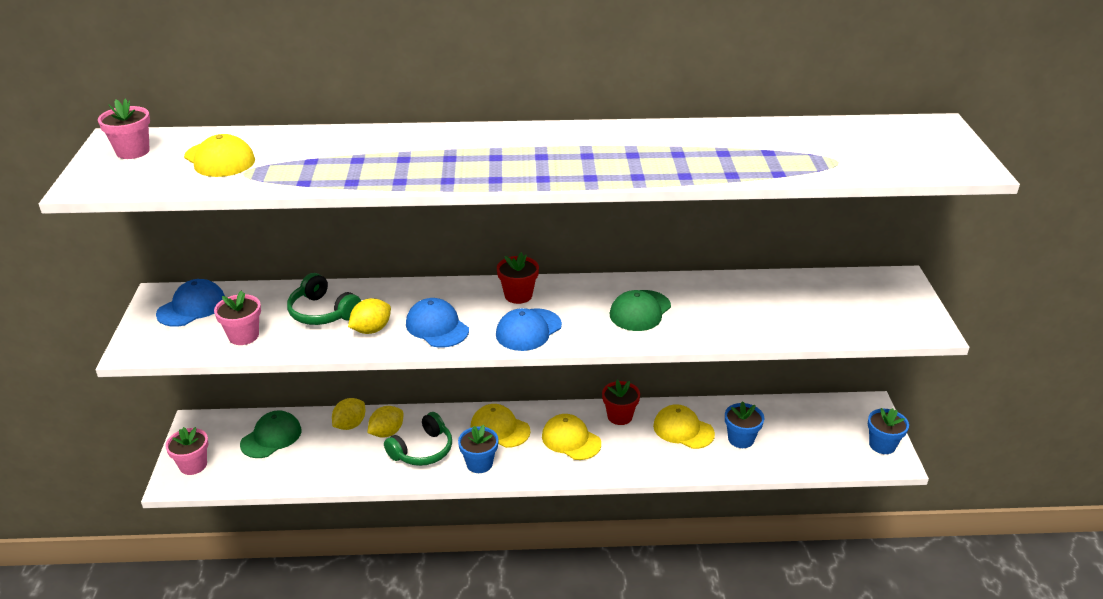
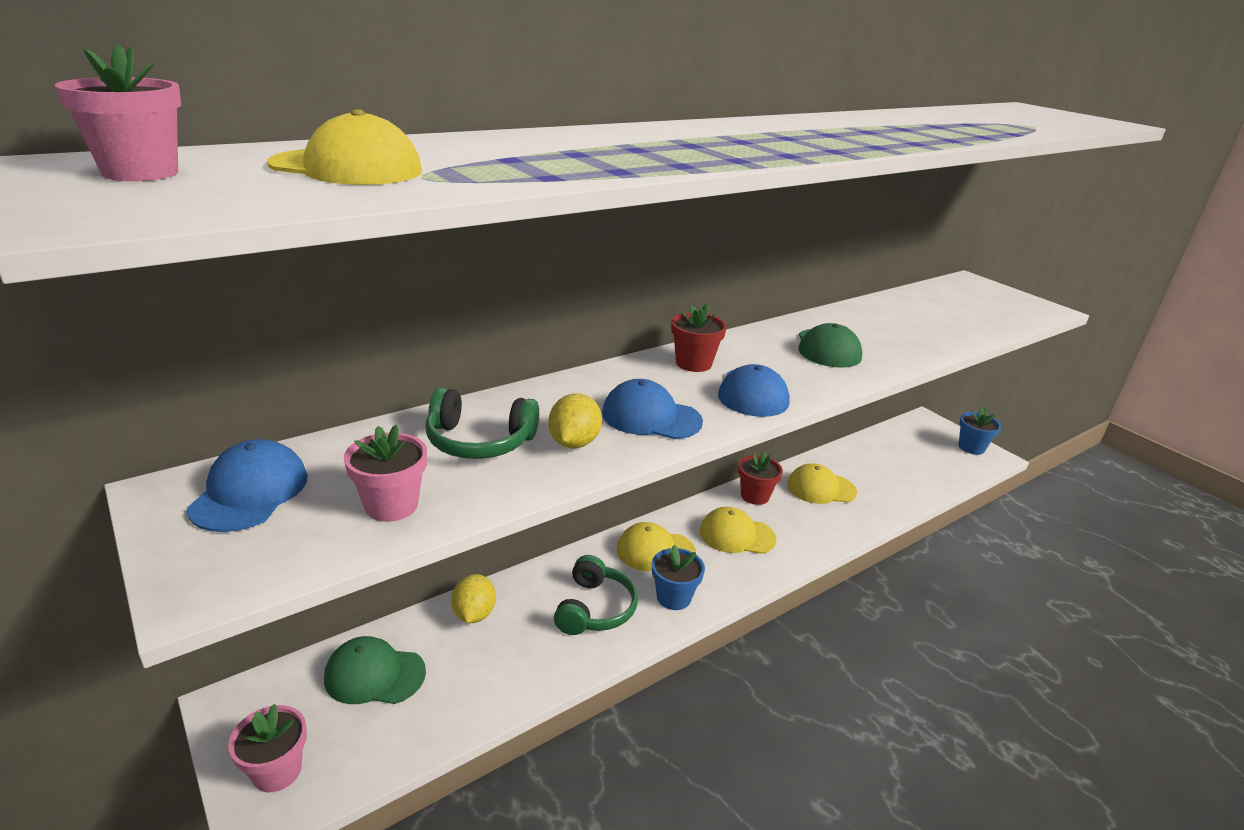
camera: 35 degrees left, 5 degrees down
(271, 437) = (374, 675): green cap -> green cap turned 90 degrees counterclockwise
(387, 432) = (531, 605): yellow lemon -> none
(741, 439) = (873, 480): blue flower pot -> none

